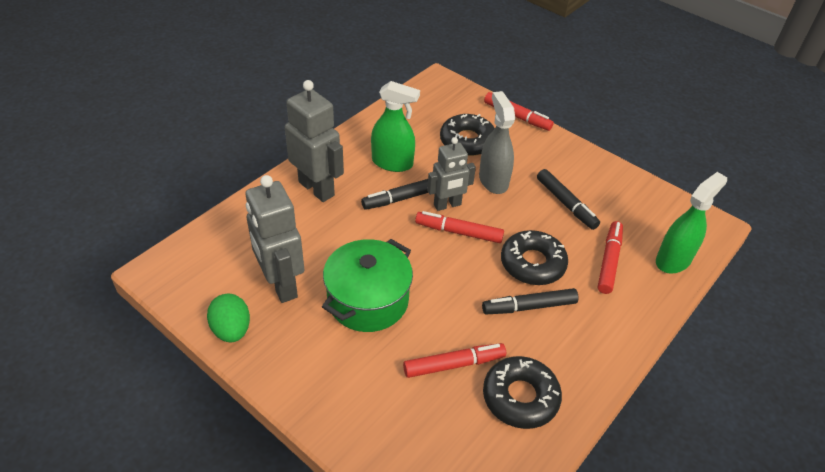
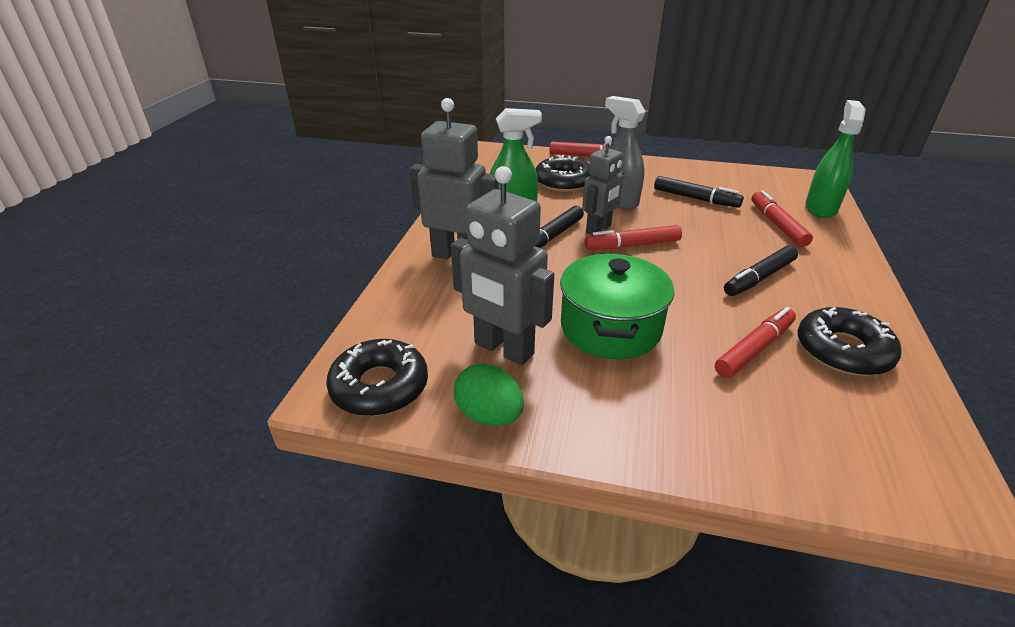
camera: 25 degrees left, 10 degrees down
(532, 263) = (722, 246): black donut -> black donut (379, 386)

